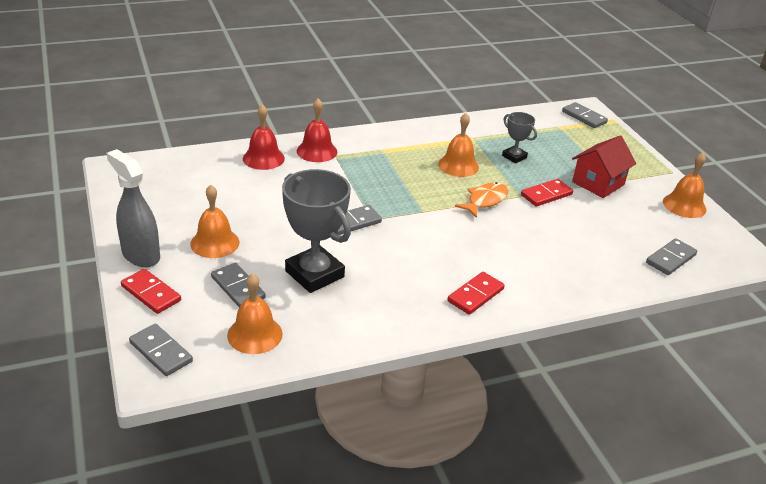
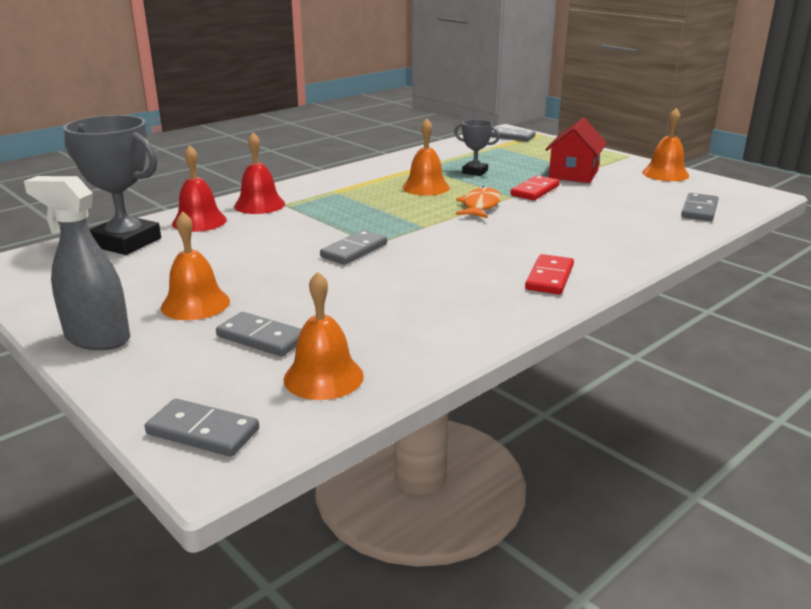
camera: 20 degrees left, 10 degrees down
(151, 293) = (141, 373): red domino -> none
(314, 274) = (350, 302): grey trophy -> grey trophy (126, 242)

